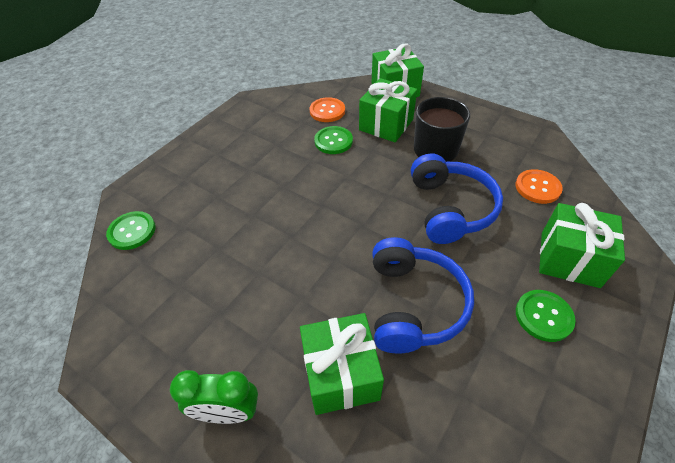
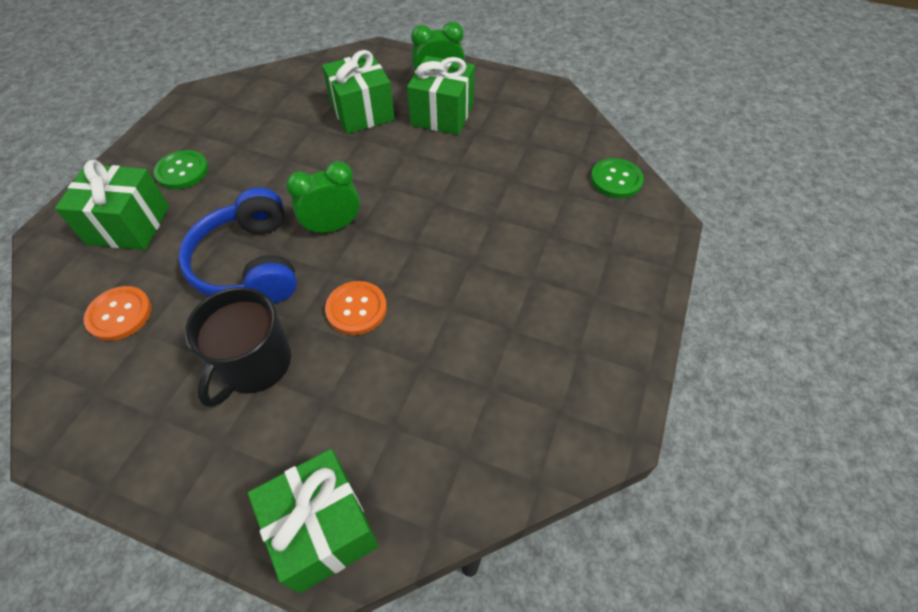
camera: 165 degrees right, 5 degrees up
(327, 111) = (453, 427): orange button -> orange button (356, 309)
(333, 141) = (424, 351): green button -> none
(385, 228) = (332, 227): none -> green clock
(386, 124) = (338, 408): green gift -> green gift (442, 114)
(413, 304) = (302, 162): blue headphones -> none

